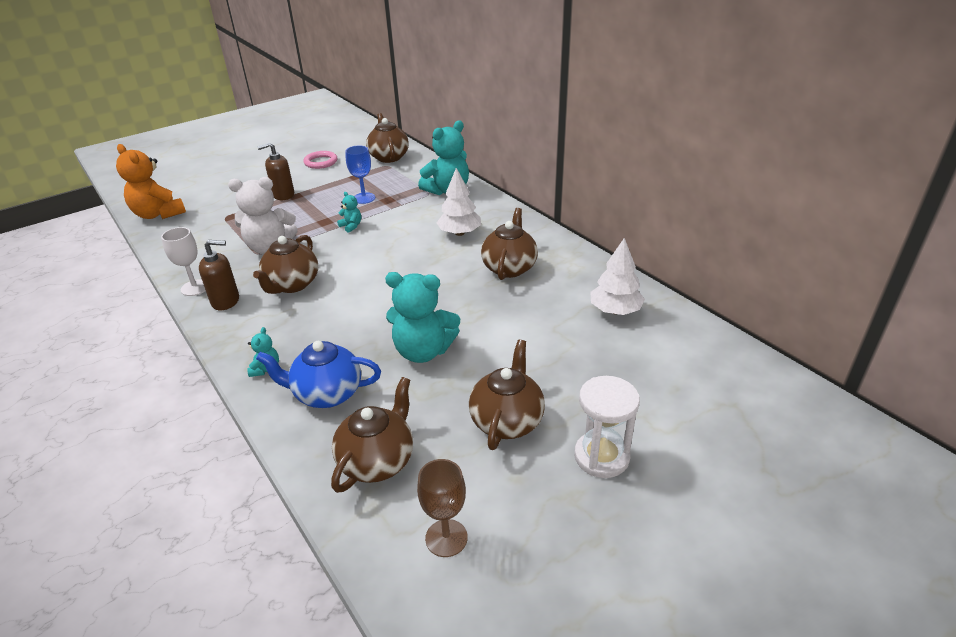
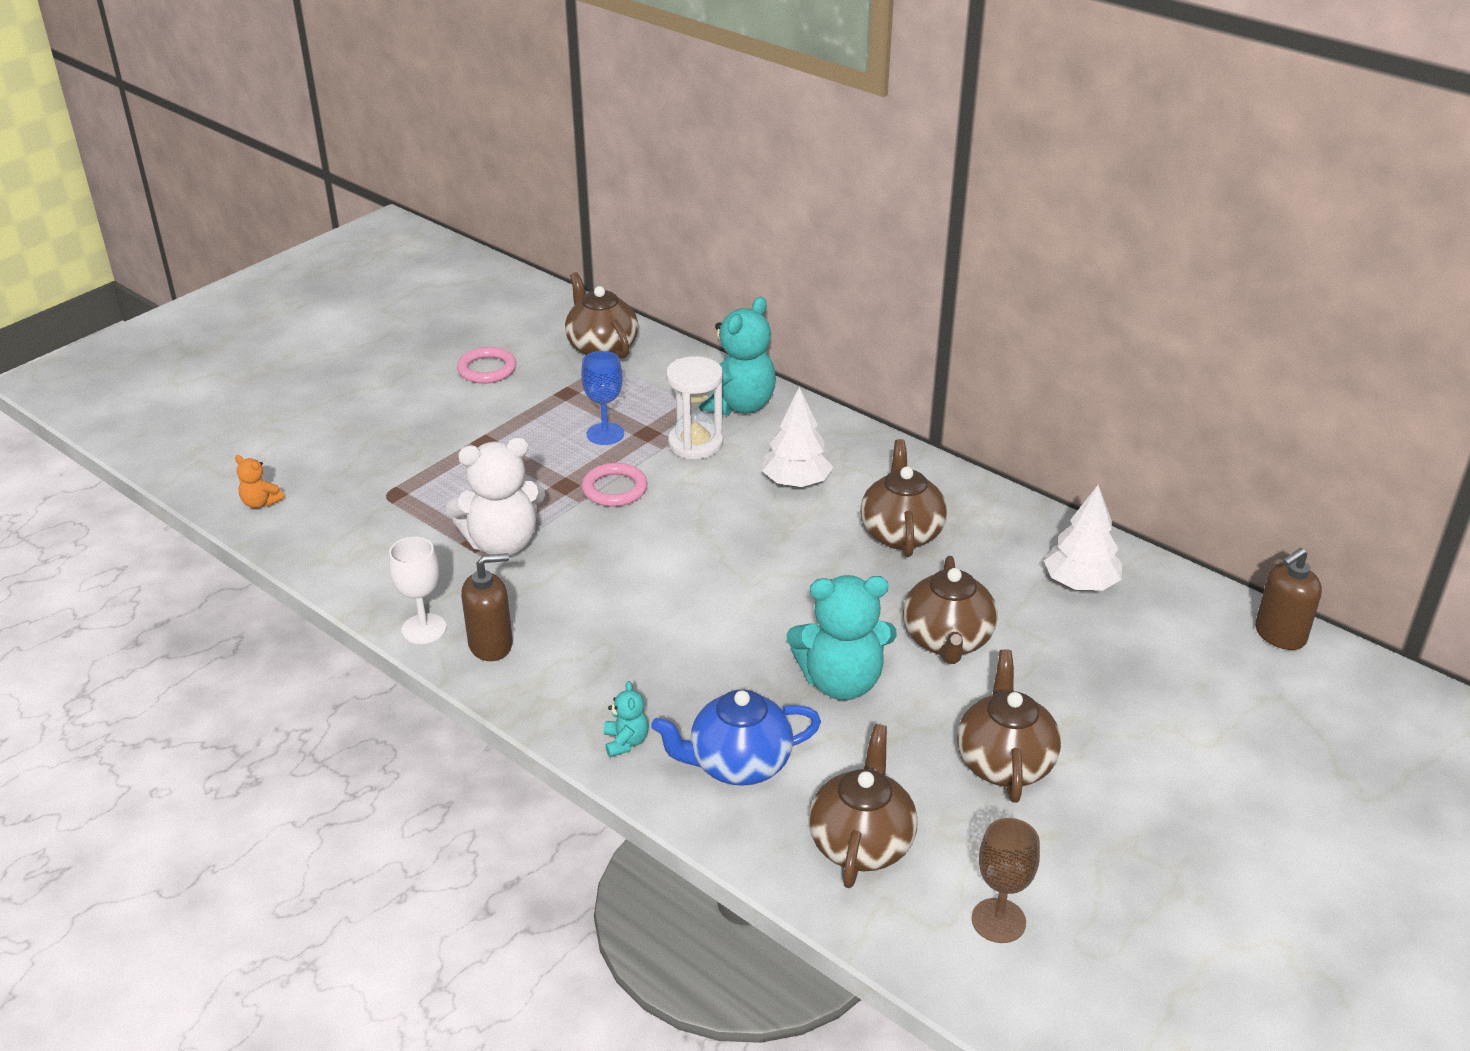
camera: 15 degrees left, 0 degrees up
(158, 214) = (261, 503): orange teddy bear -> orange teddy bear, size x0.46
(283, 195) = (461, 442): brown soap dispenser -> brown soap dispenser (1279, 635)
(292, 285) = (580, 603): brown teapot -> brown teapot (947, 641)
(351, 226) = (614, 489): turquoise teddy bear -> pink ring
(601, 456) = (1143, 790): white hourglass -> white hourglass (695, 444)

